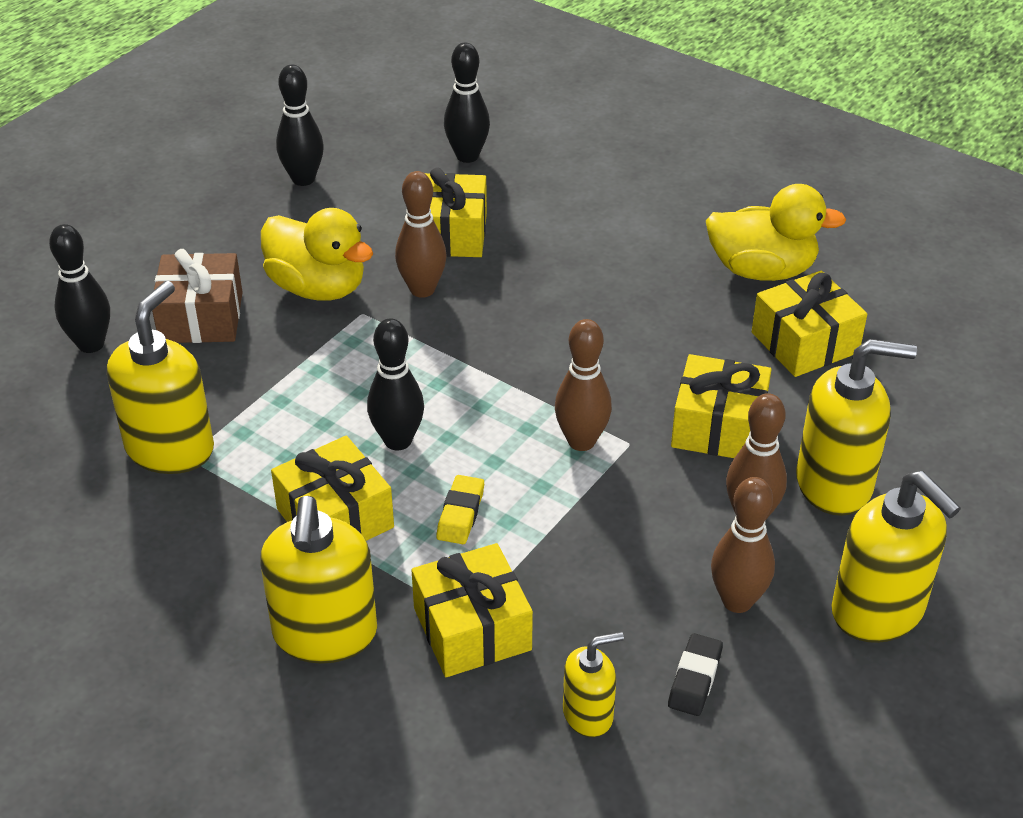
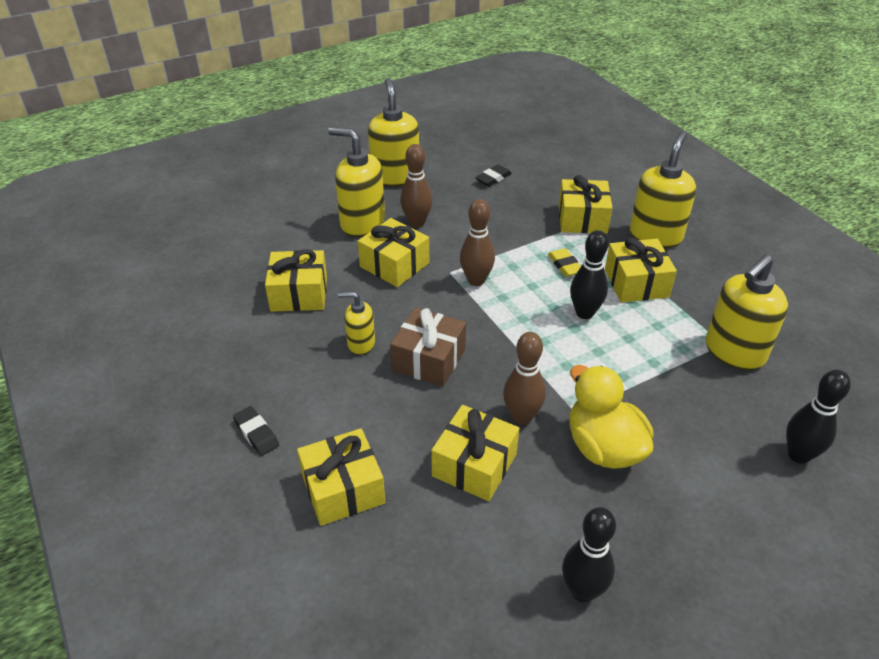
camera: 155 degrees left, 0 degrees up
(201, 317) = (705, 451): brown gift -> brown gift (429, 360)
(460, 514) = (565, 265): yellow eraser -> yellow eraser turned 60 degrees counterclockwise
(467, 156) = (407, 559): black bowling pin -> none
(563, 182) = (343, 489): none -> yellow gift
(588, 714) = (546, 180): yellow soap dispenser -> yellow soap dispenser (361, 344)
(689, 195) = (256, 433): none -> black eraser
(737, 601) = (453, 196): brown bowling pin -> none
(762, 270) = (272, 349): yellow duck -> none

